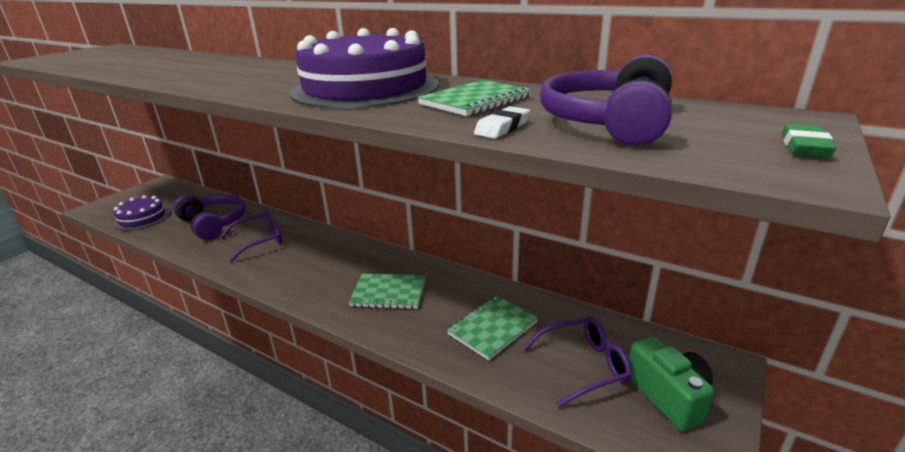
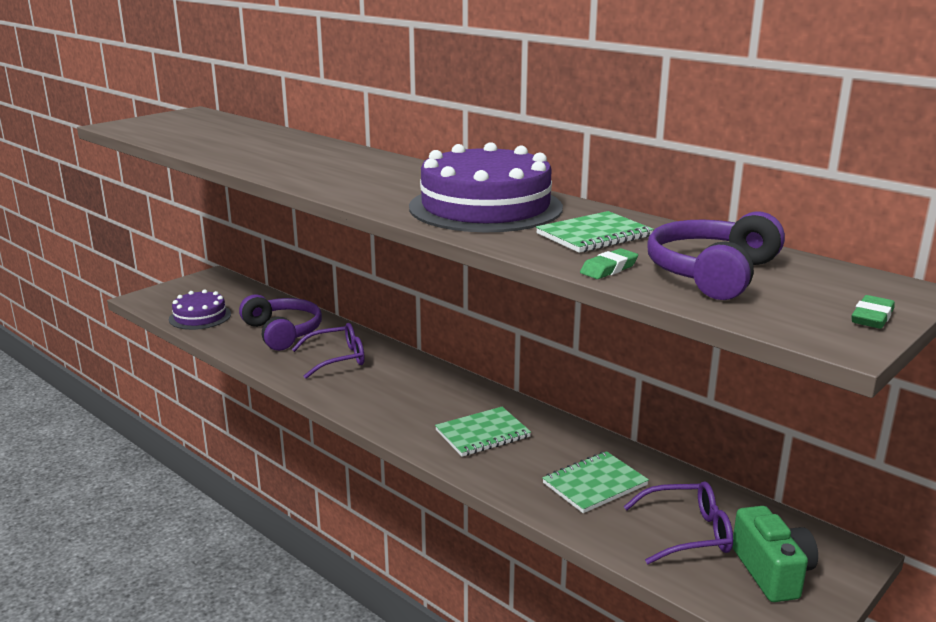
camera: 10 degrees right, 5 degrees down
(388, 293) = (482, 434): green notebook -> green notebook turned 45 degrees counterclockwise
(502, 128) = (608, 269): white eraser -> green eraser

